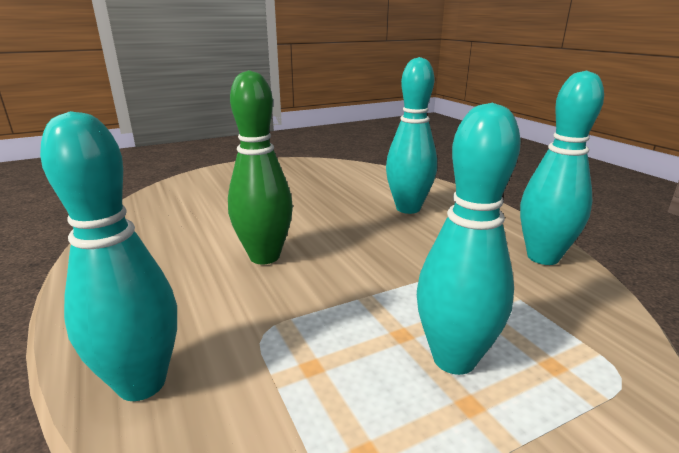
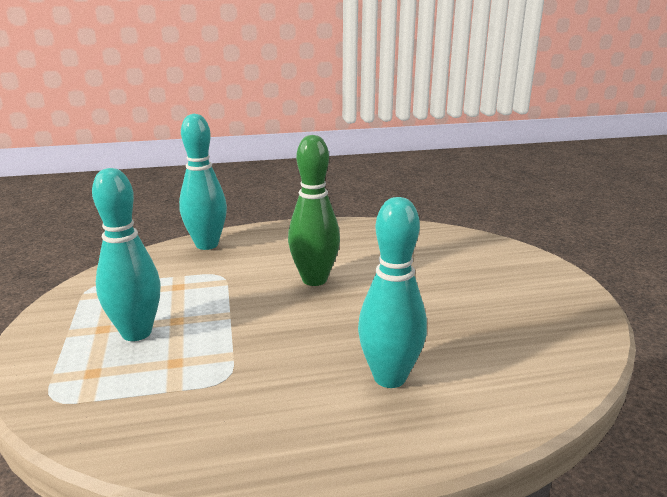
camera: 105 degrees right, 0 degrees up
(543, 257) = (213, 442): turquoise bowling pin -> none

